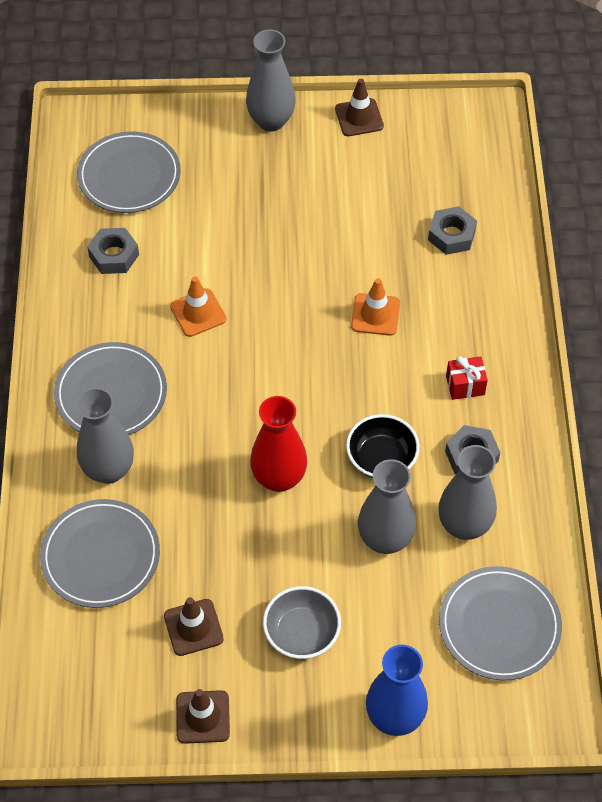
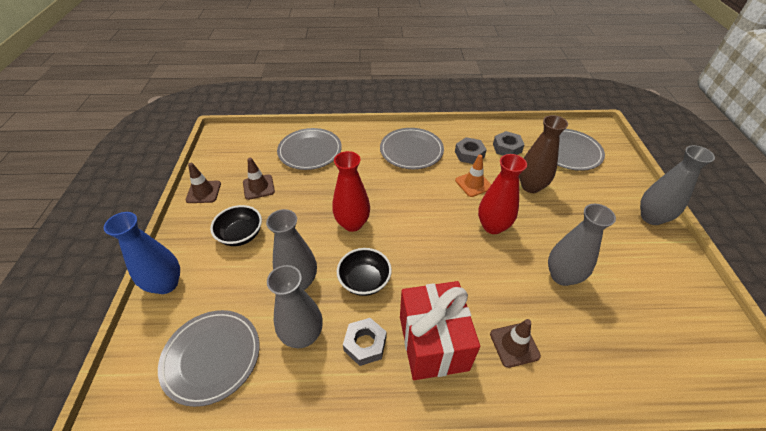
camera: 90 degrees right, 10 degrees down
(108, 470) = (362, 152): grey vase -> grey vase (562, 276)
(206, 241) = (530, 186): none -> brown vase
(285, 300) = (493, 226): none -> red vase
(301, 633) = (241, 235): grey bowl -> black bowl
(359, 117) = (686, 272): brown traffic cone -> brown traffic cone (514, 345)
(375, 315) = (492, 279): orange traffic cone -> none
(451, 235) = (589, 339): grey nut -> grey nut (469, 154)
(465, 385) = (433, 342): red gift -> red gift, size x2.34

